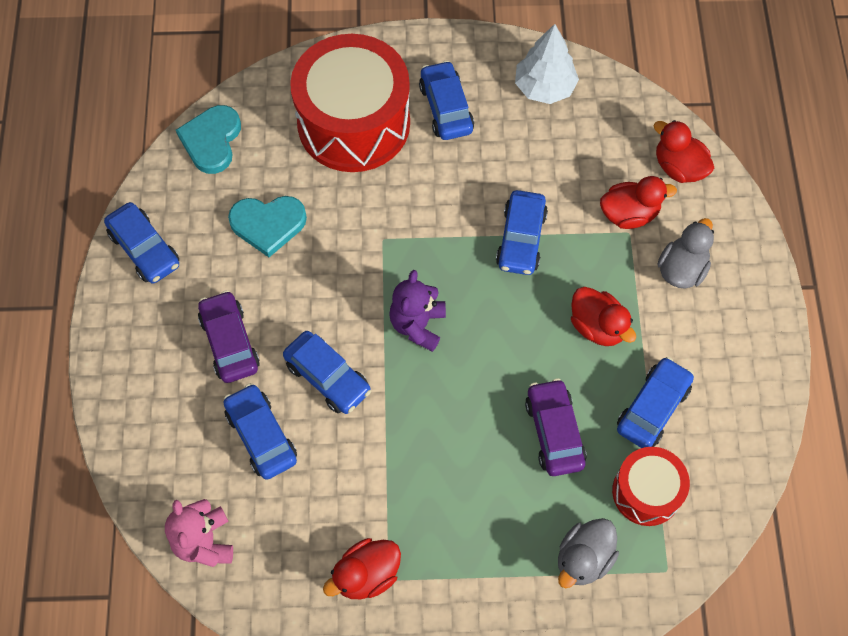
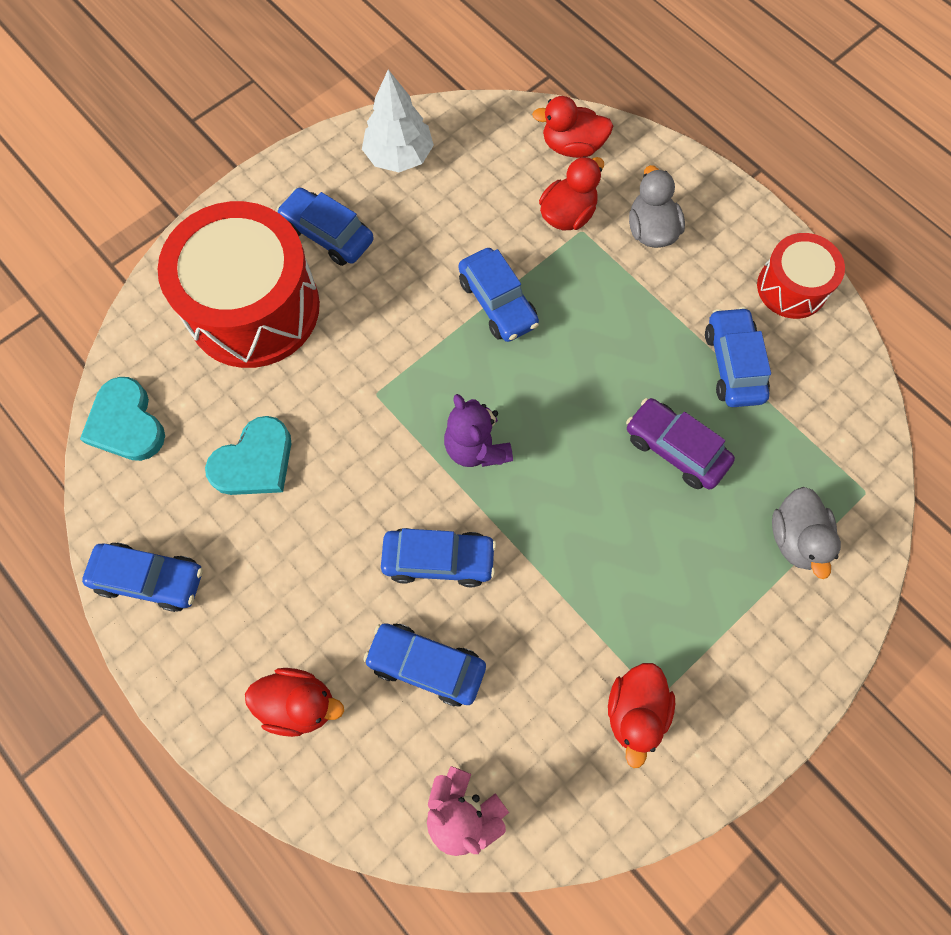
camera: 40 degrees left, 5 degrees up
(229, 342) = (316, 602): purple car -> none
(597, 326) = (628, 330): red duck -> red duck (299, 703)
(646, 492) = (792, 439): red drum -> red drum (791, 287)

